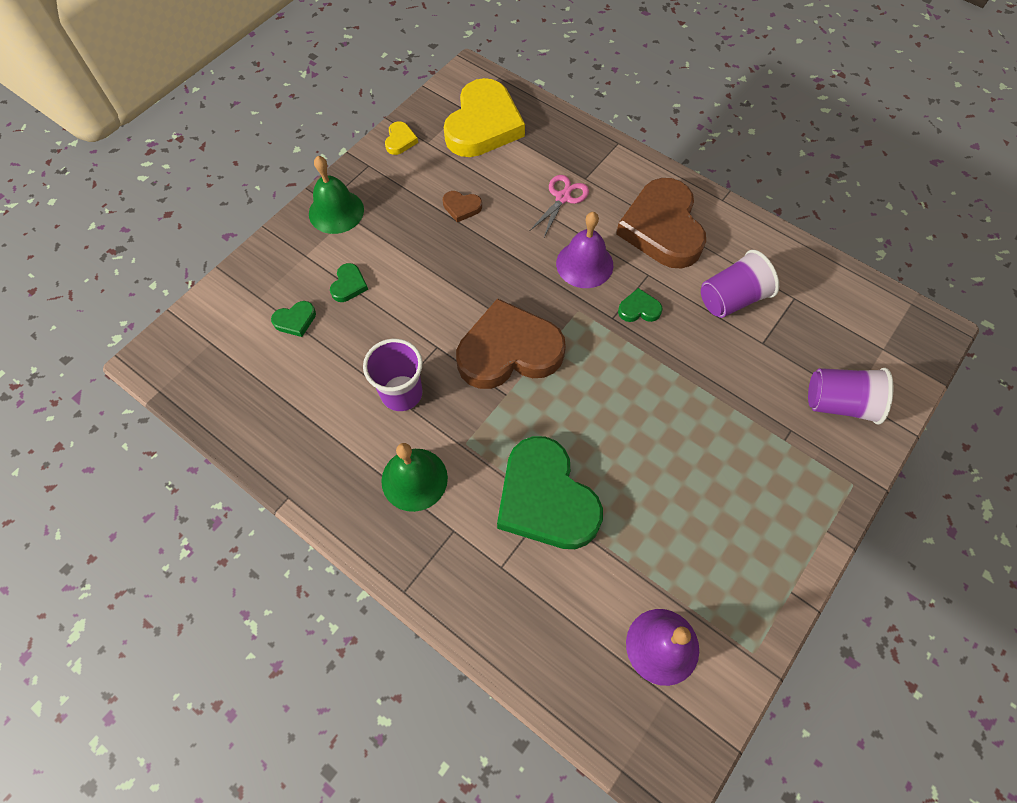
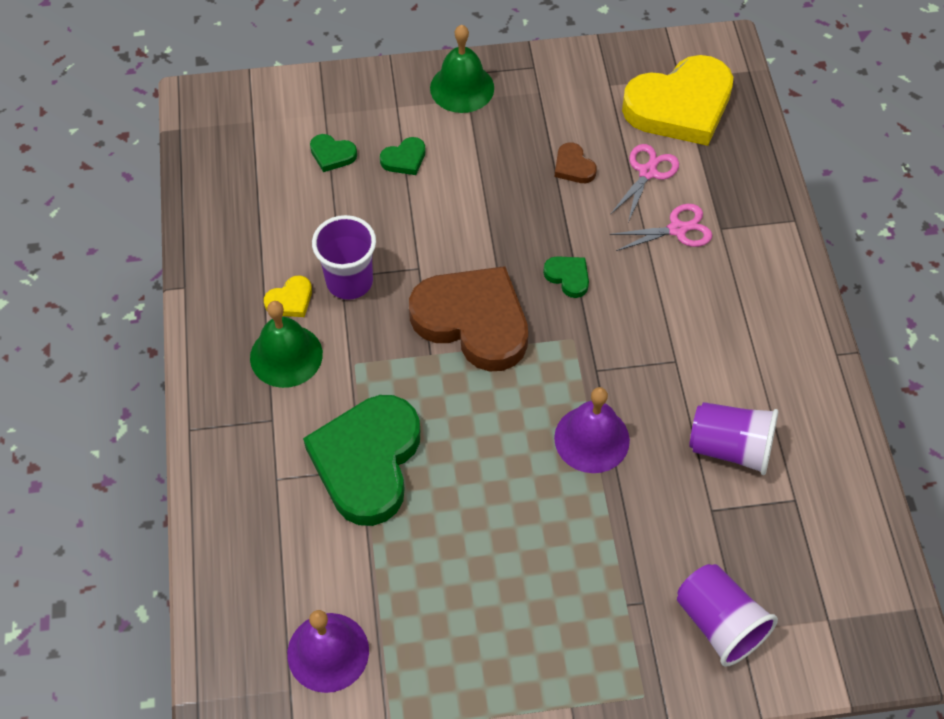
camera: 45 degrees right, 5 degrees down
(400, 140) = (586, 65): yellow heart -> yellow heart (290, 300)
(508, 177) = (648, 172): none -> pink scissors
(584, 264) = (626, 304): purple bell -> purple bell (592, 439)
(639, 309) = (629, 383): green heart -> green heart (568, 277)
(662, 228) = (740, 332): brown heart -> none

